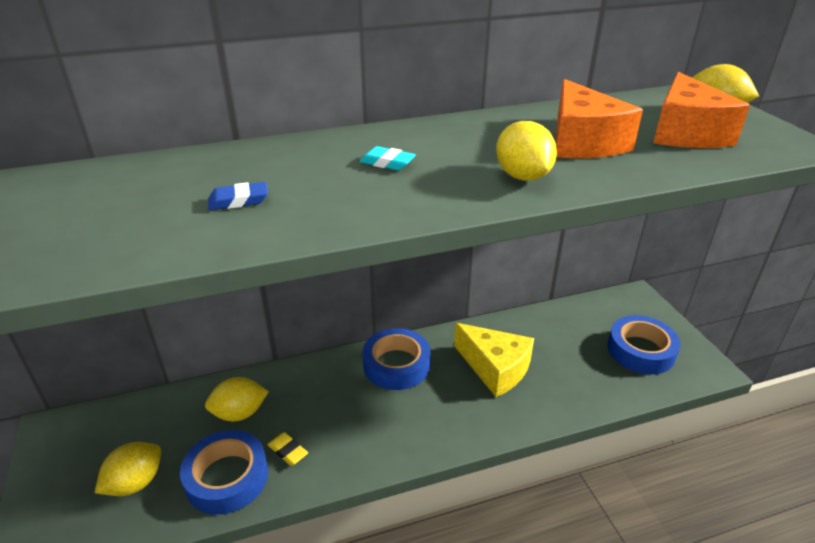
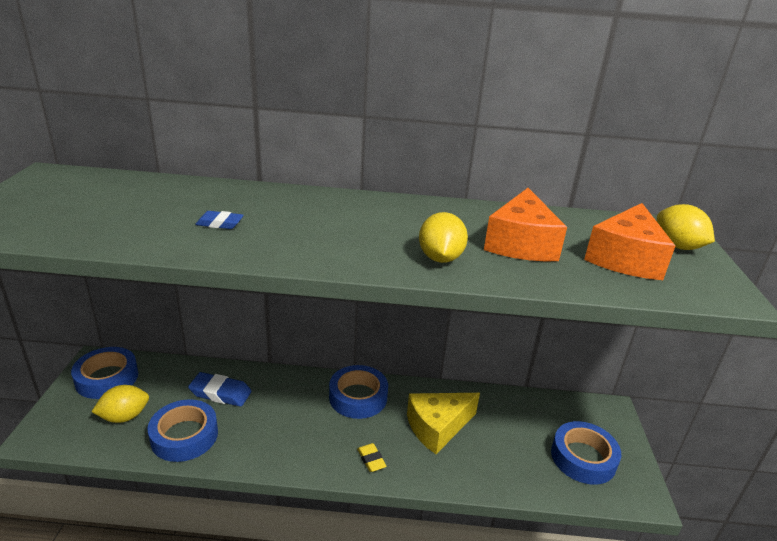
camera: 20 degrees right, 5 degrees down
(81, 445) = (107, 378): none -> blue tape
(239, 413) = (220, 393): yellow lemon -> blue eraser
(288, 451) = (237, 433): yellow eraser -> yellow eraser (371, 459)
(387, 163) = (347, 222): turquoise eraser -> none
(495, 368) = (437, 427): yellow cheese -> yellow cheese turned 90 degrees clockwise

